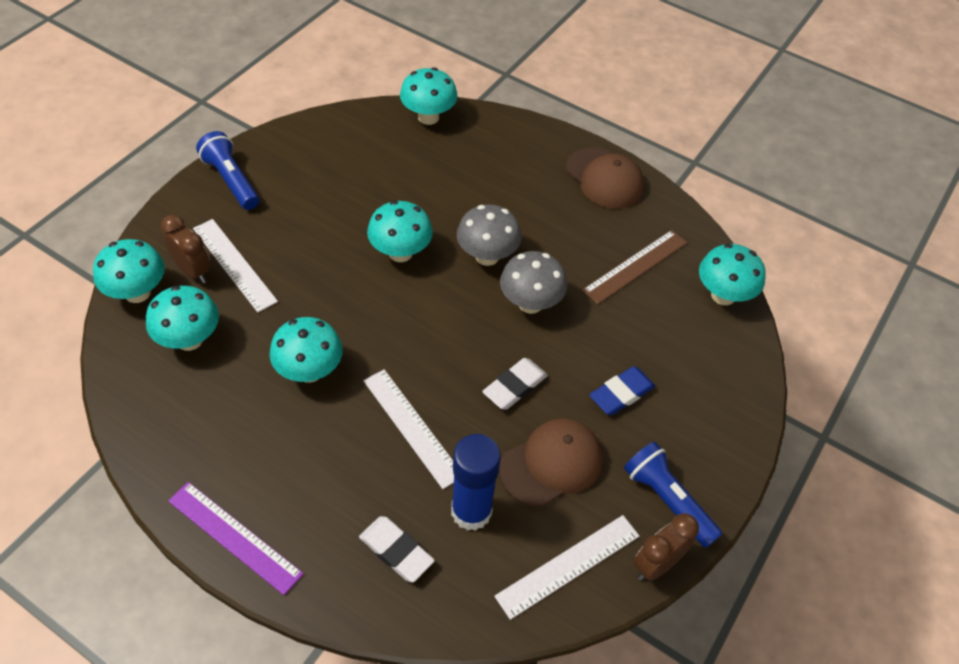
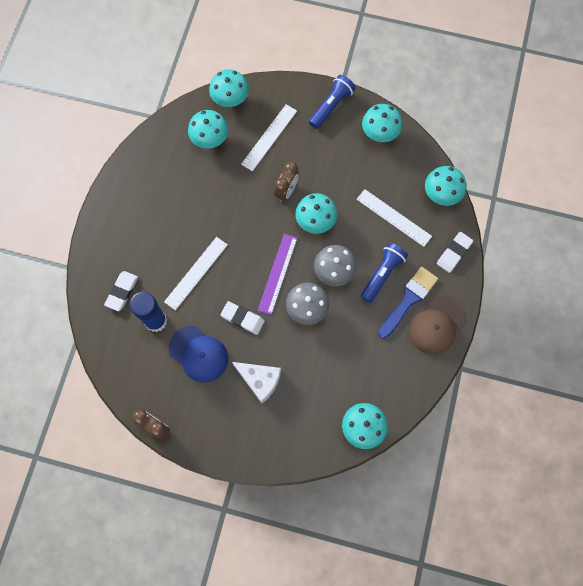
camera: 75 degrees right, 20 degrees up
(193, 271) = (256, 119): brown clock -> brown clock (286, 191)
(234, 537) = (106, 214): purple ruler -> purple ruler (277, 273)
(309, 371) = (212, 207): turquoise mushroom -> turquoise mushroom (379, 133)
(514, 131) = (454, 253): none -> white eraser
(552, 464) = (198, 354): brown cap -> blue cap
(559, 193) = (408, 300): none -> blue brush
(568, 565) = (140, 380): white ruler -> white ruler (394, 217)
(621, 393) = (260, 381): blue eraser -> white cheese
(635, 266) = (364, 365): brown ruler -> none
(667, 500) = (196, 424): blue flashlight -> blue flashlight (382, 274)

